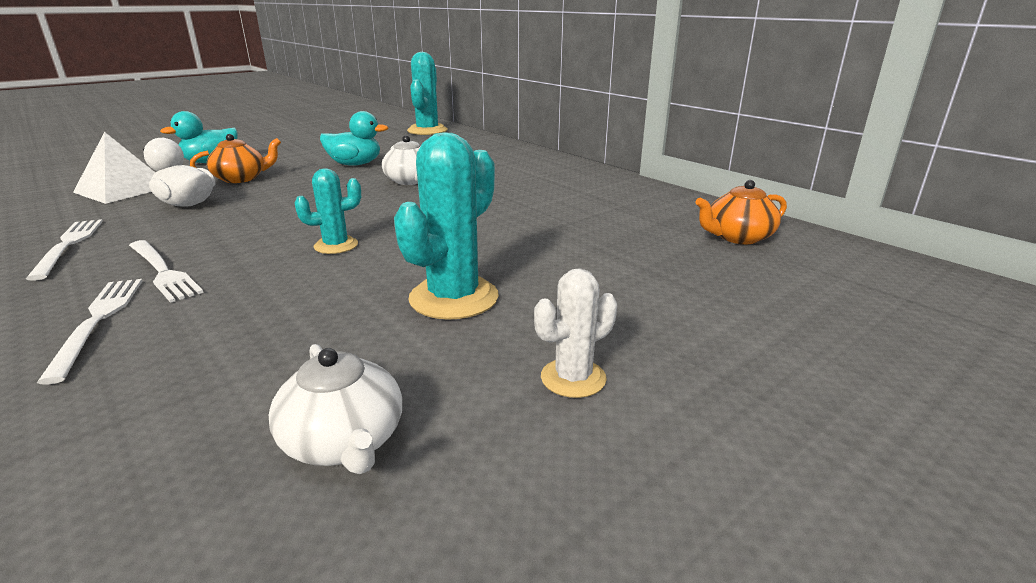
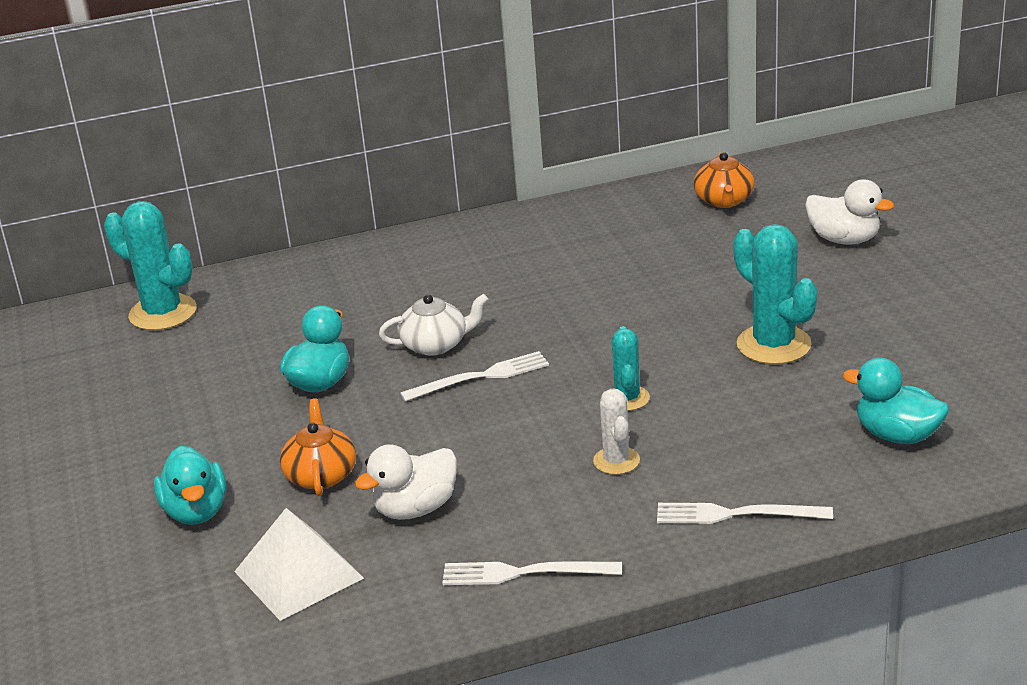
camera: 65 degrees left, 5 degrees up
(162, 271) = (639, 496): white fork -> white fork (480, 377)
(234, 414) = (897, 435): none -> turquoise duck
(344, 441) = (938, 396): white teapot -> none
(573, 378) = (902, 314): white cactus -> white cactus (616, 461)
(734, 310) = (844, 239): none -> white duck

